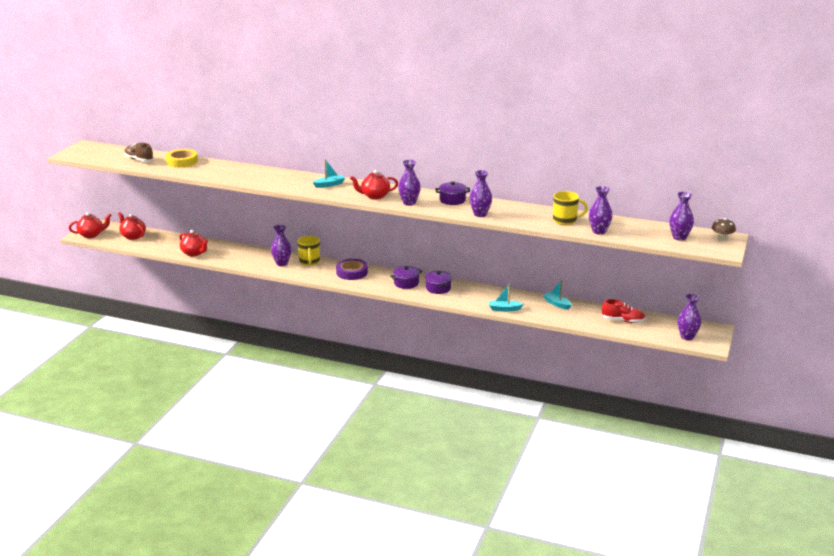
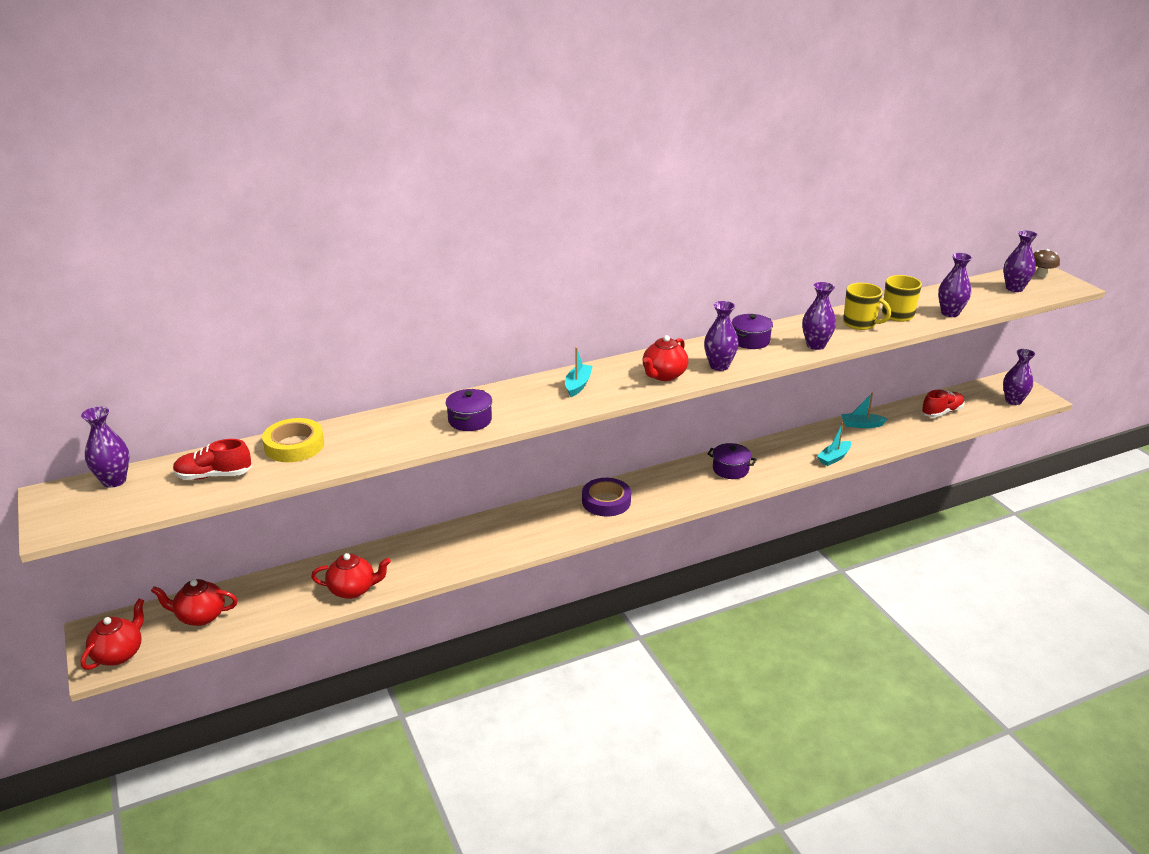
camera: 45 degrees left, 5 degrees up
(139, 160) = (214, 475): brown shoe -> red shoe
(282, 263) = (502, 537): purple vase -> purple vase (114, 481)
(309, 262) = (530, 515): yellow mug -> yellow mug (860, 324)
(406, 283) = (688, 482): purple pot -> purple pot (470, 420)

